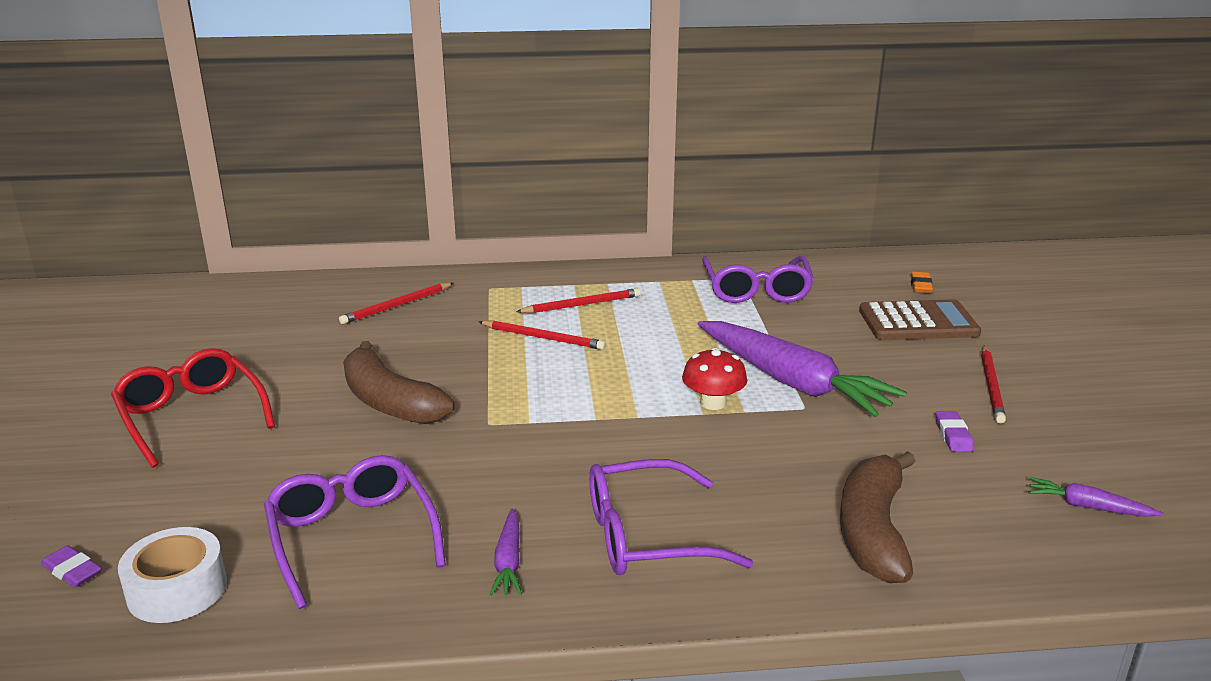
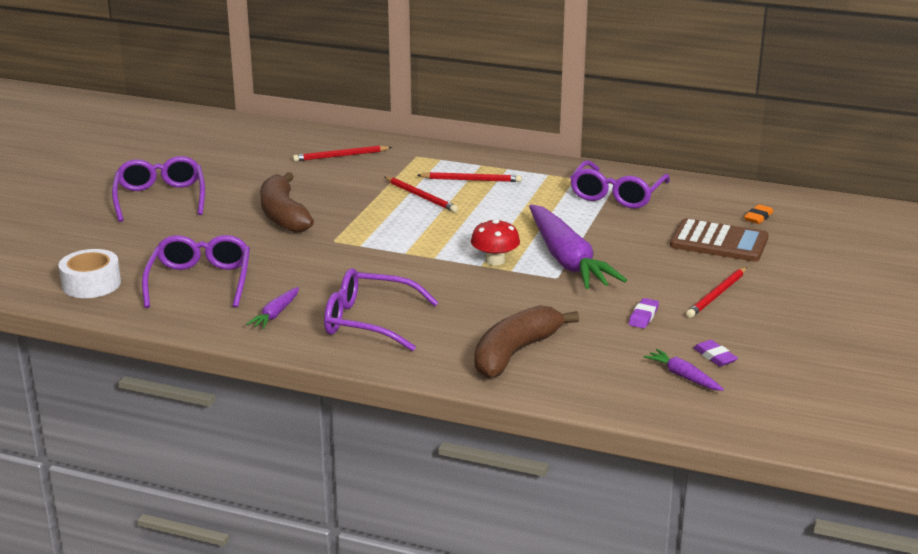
camera: 25 degrees right, 0 degrees up
(72, 571) = (46, 263): purple eraser -> purple eraser (715, 356)
(191, 415) = (160, 198): red glasses -> purple glasses

